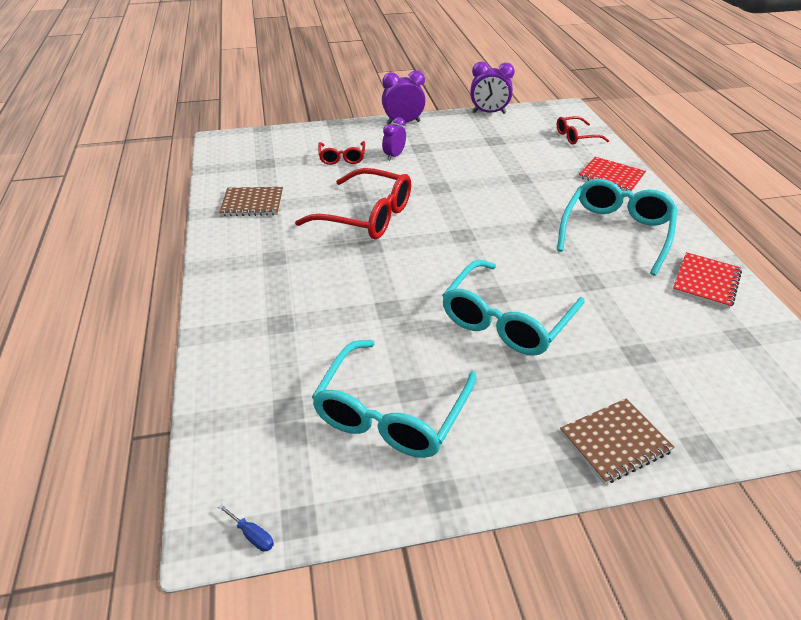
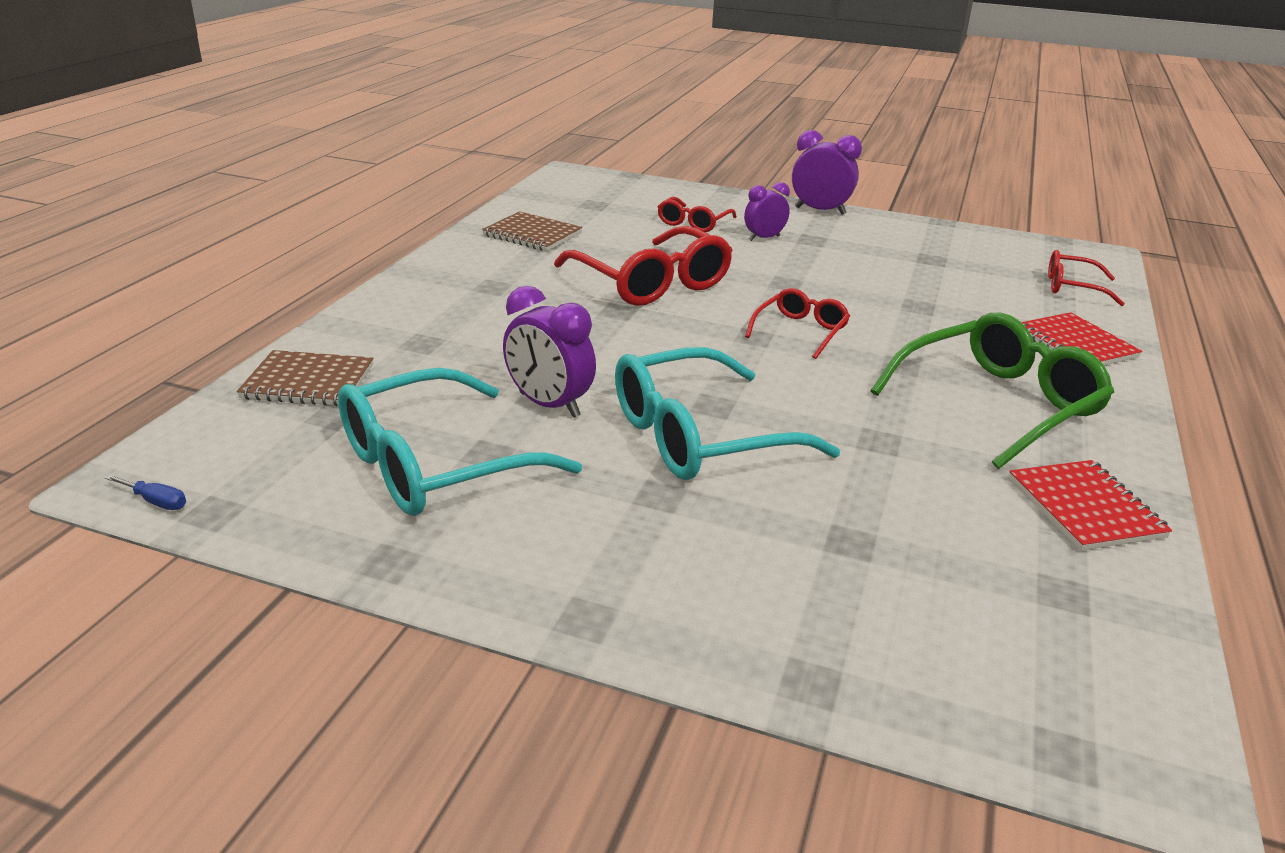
camera: 30 degrees right, 10 degrees down
(252, 535) = (156, 501): blue screwdriver -> blue screwdriver turned 45 degrees counterclockwise
(482, 221) = (800, 331): none -> red glasses
(489, 112) = (962, 230): purple clock -> purple clock (549, 405)
(615, 442) = (683, 615): brown notebook -> brown notebook (308, 382)
(616, 232) = (997, 404): turquoise glasses -> green glasses
(706, 282) = (1085, 508): red notebook -> red notebook turned 75 degrees counterclockwise

